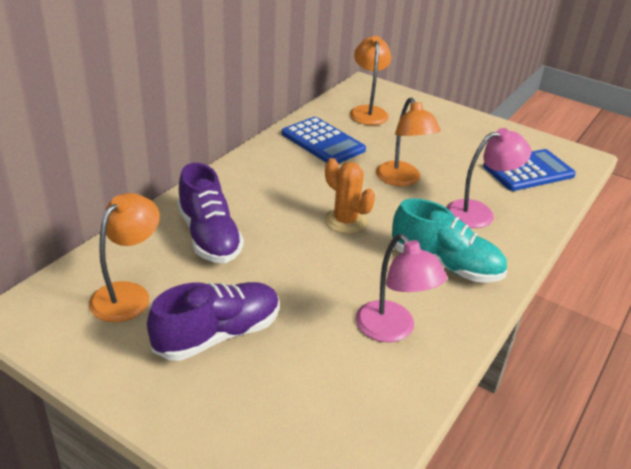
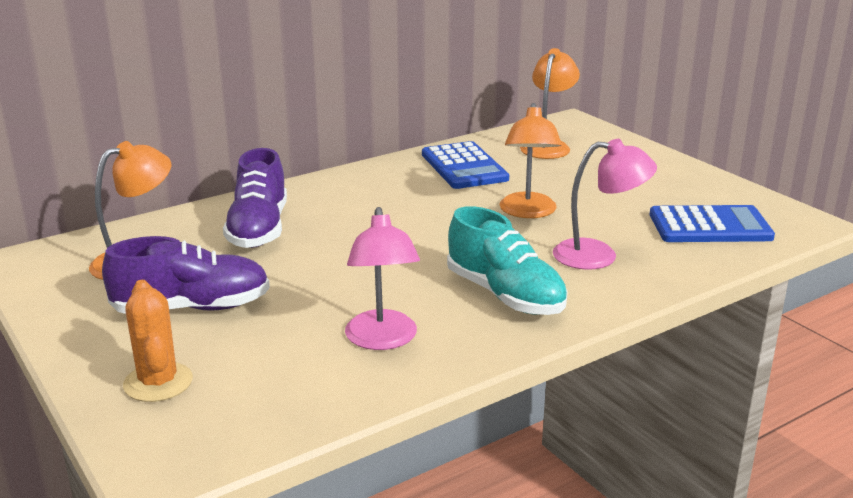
camera: 25 degrees right, 10 degrees down
(345, 221) = (421, 239): orange cactus -> orange cactus (158, 382)

